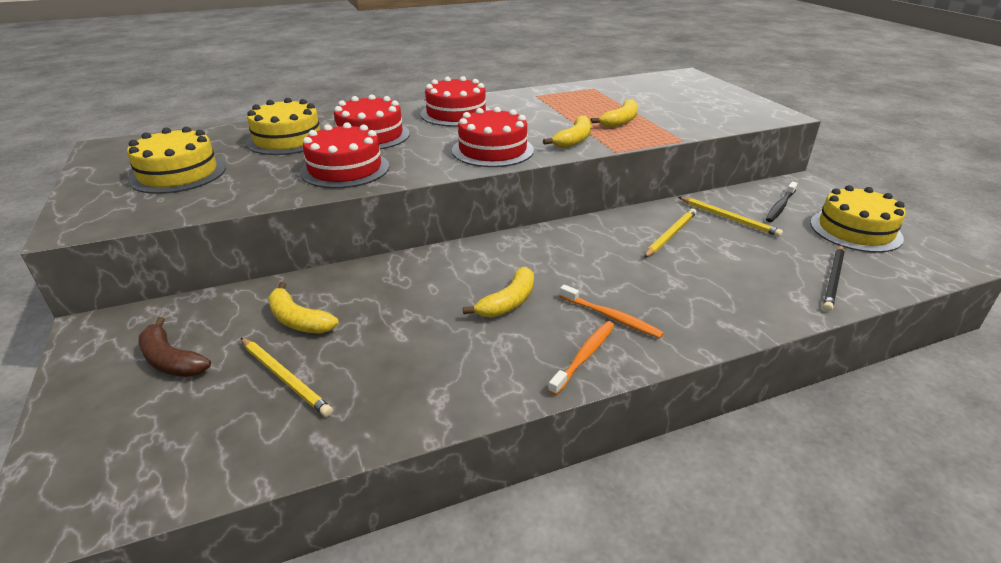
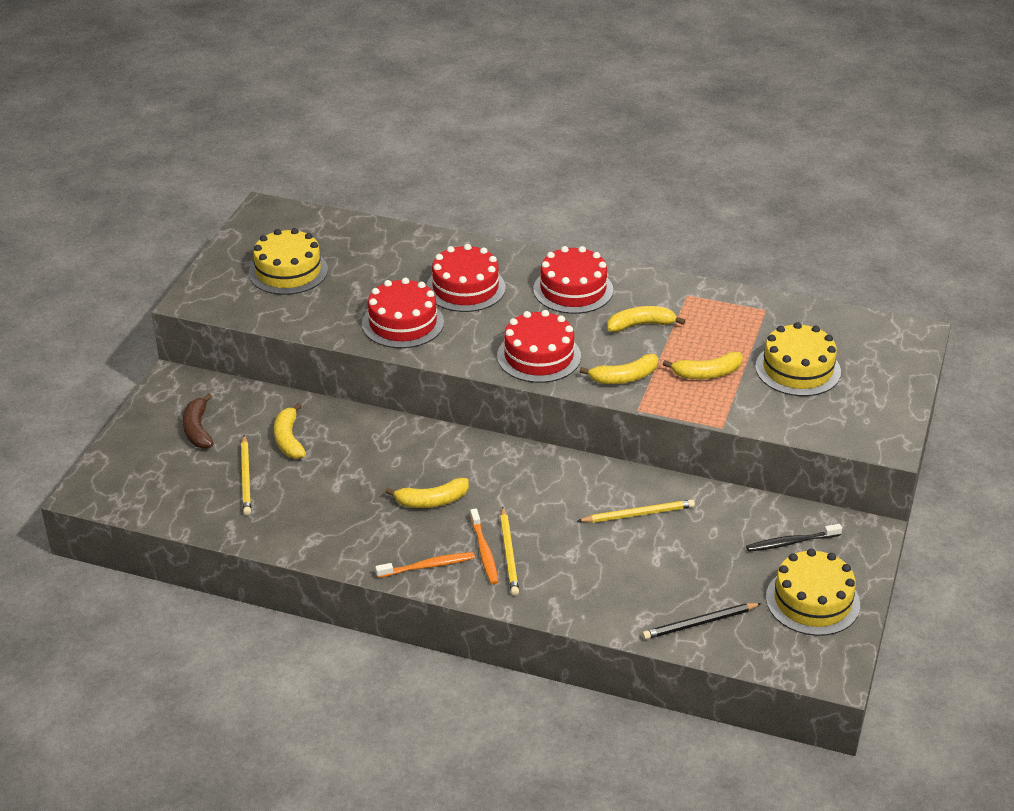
camera: 40 degrees right, 5 degrees up
(287, 139) = (398, 262): yellow cake -> yellow cake (798, 369)
(534, 115) = (641, 325): none -> yellow banana
(728, 218) = (718, 527): yellow pencil -> yellow pencil (509, 553)

